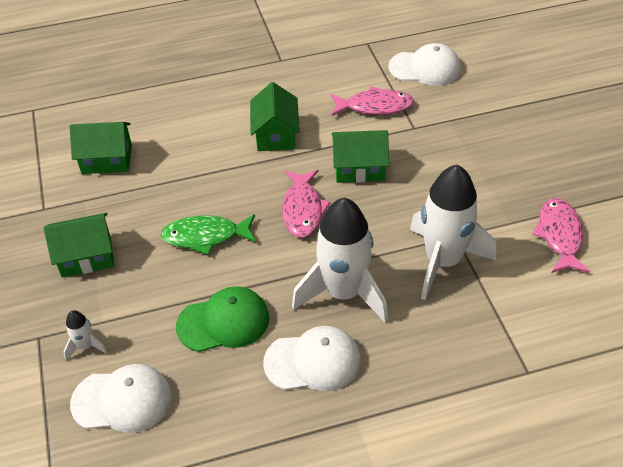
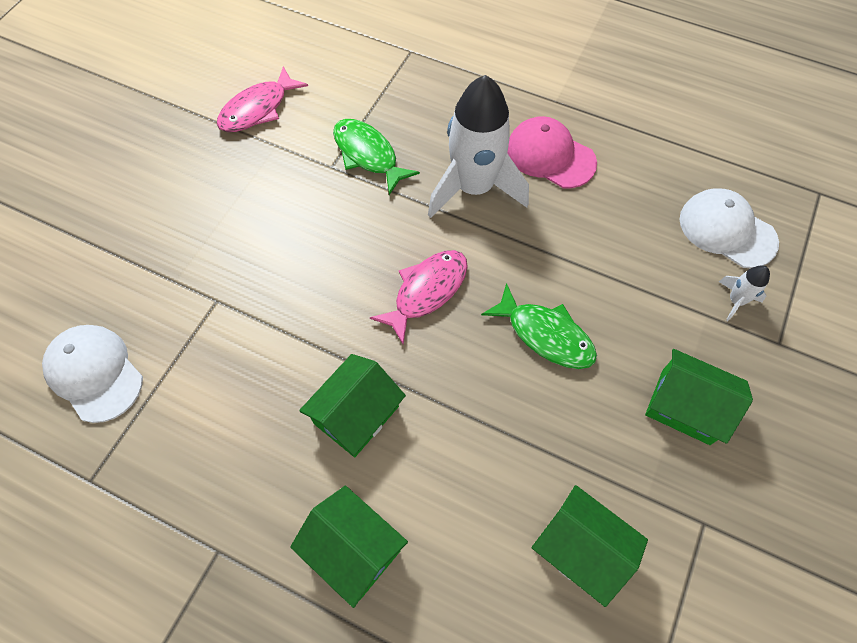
camera: 140 degrees left, 15 degrees up
(223, 322) = (595, 235): green cap -> none
(313, 361) = (550, 156): white cap -> pink cap
(359, 168) = (324, 296): green house -> green house (353, 549)
(375, 106) = (214, 363): pink fish -> none
(443, 261) = (368, 155): white rocket -> green fish

